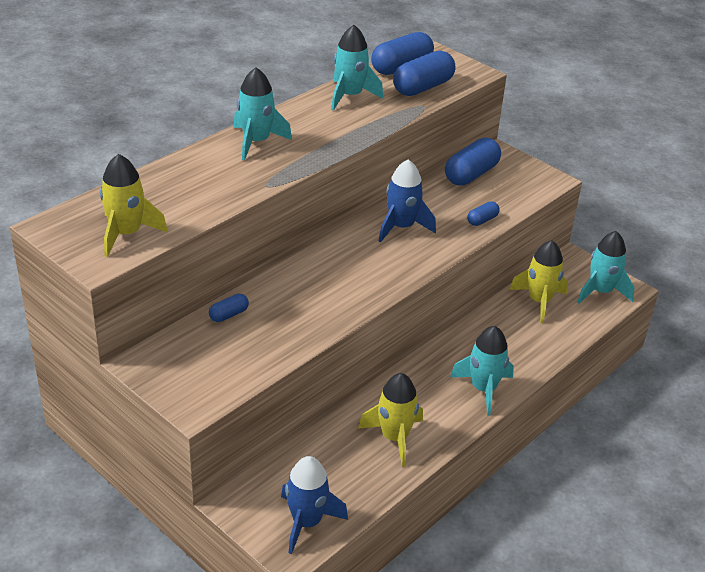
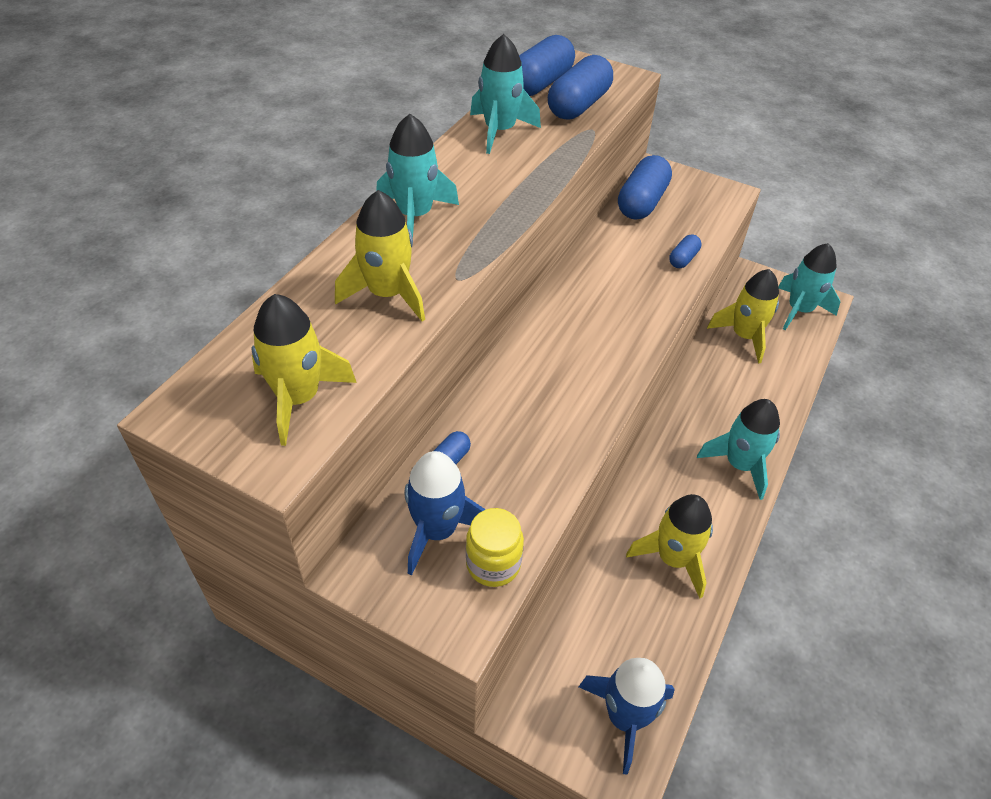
camera: 15 degrees left, 10 degrees up
(213, 186) = (387, 294): none -> yellow rocket
(232, 379) = (493, 564): none -> yellow jar
(401, 227) = (599, 287): blue rocket -> blue rocket (437, 531)

